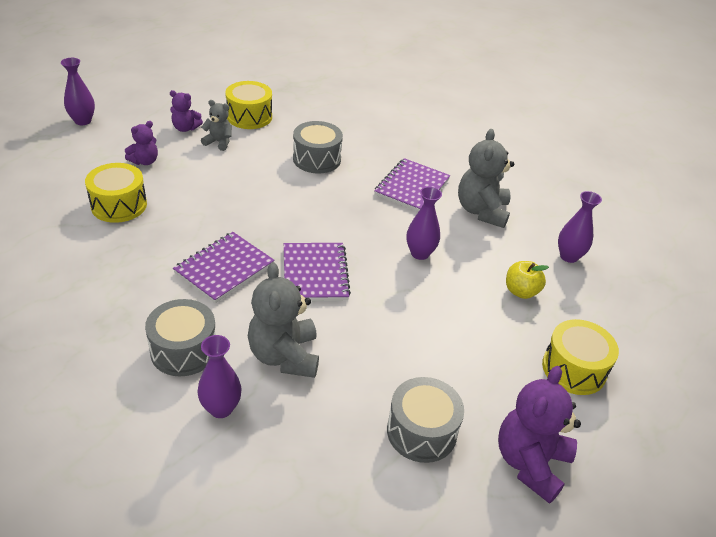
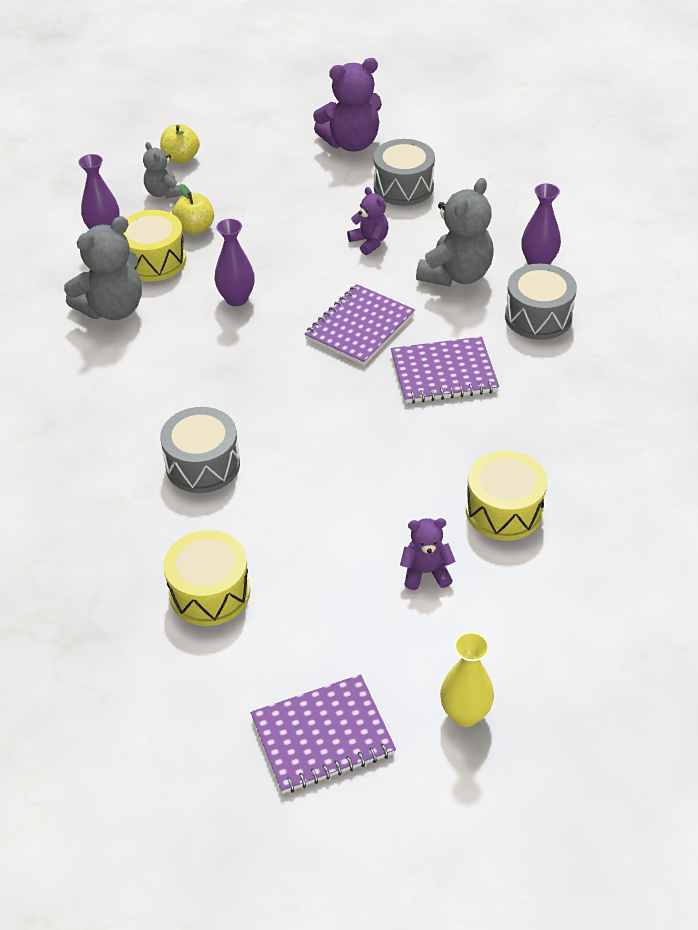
camera: 135 degrees left, 5 degrees up
(83, 121) = (465, 714): purple vase -> yellow vase
(185, 128) = (322, 614): purple teddy bear -> purple teddy bear (369, 242)
(219, 142) = (299, 560): grey teddy bear -> grey teddy bear (164, 193)
(411, 187) = (144, 371): purple notebook -> purple notebook (323, 736)
(574, 369) = (241, 167): yellow drum -> yellow drum (154, 260)
(628, 350) = (181, 158): none -> yellow apple

